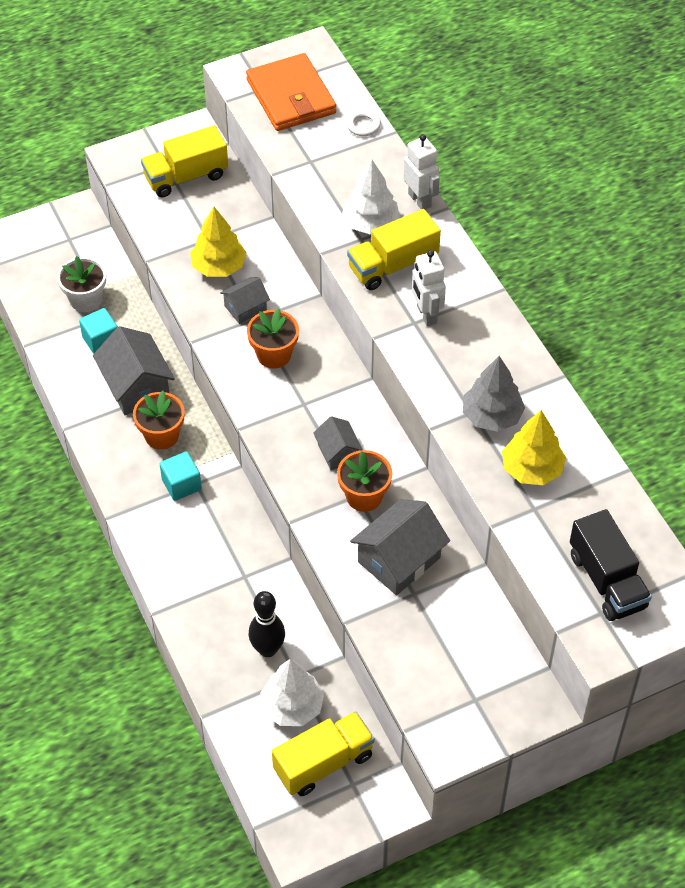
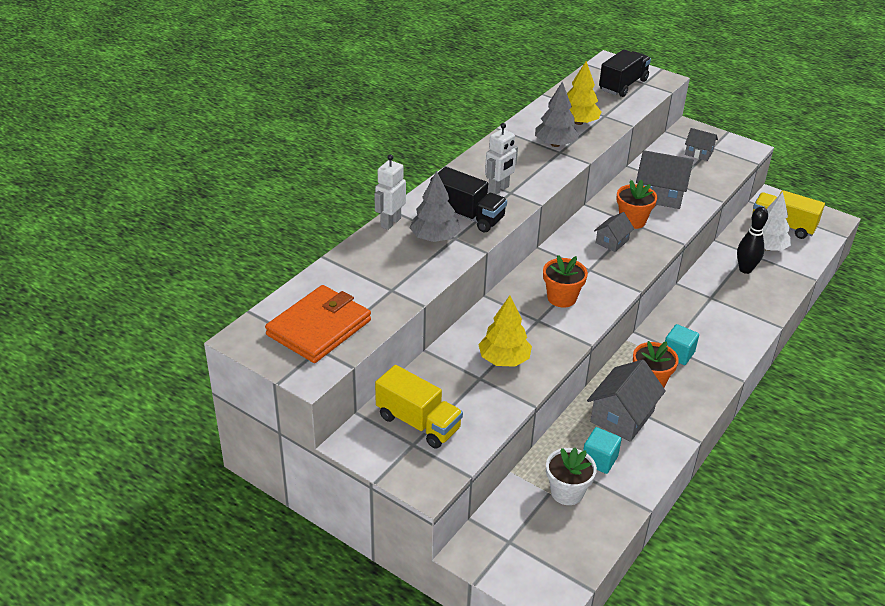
camera: 120 degrees left, 15 degrees down
(245, 308) = (532, 329): grey house -> grey house (699, 153)
(363, 125) = (327, 275): white ring -> none
(370, 223) = (434, 238): white tree -> grey tree
(393, 265) = (467, 216): yellow truck -> black truck

